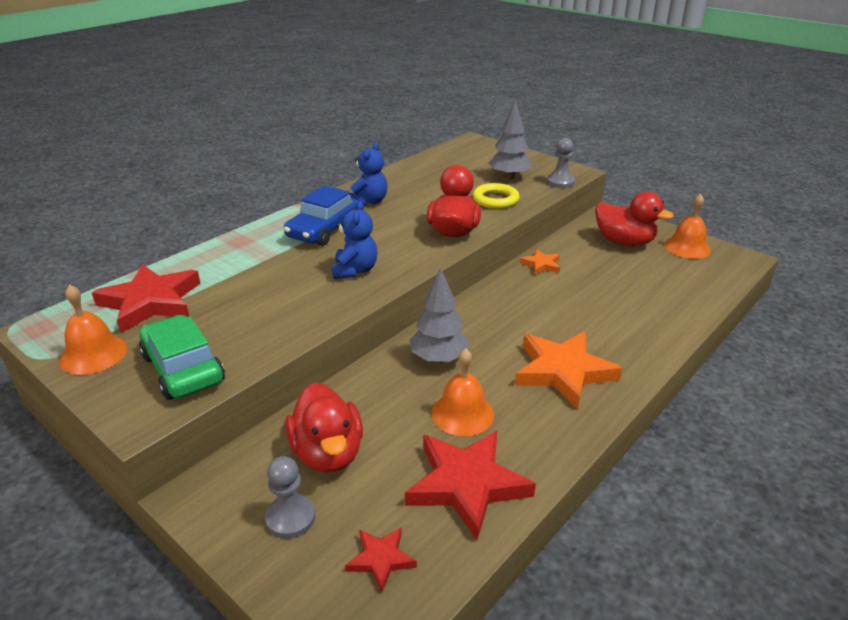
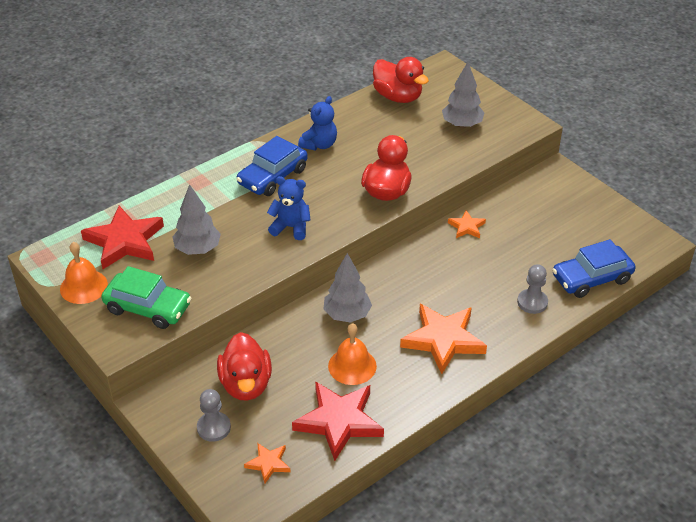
camera: 10 degrees right, 10 degrees up
(183, 368) = (148, 308): green car -> green car turned 135 degrees clockwise
(245, 301) = (198, 249): none -> grey tree
(355, 270) = (291, 227): blue teddy bear -> blue teddy bear turned 90 degrees counterclockwise
(381, 559) = (268, 463): red star -> orange star
(495, 200) = (438, 155): yellow ring -> none
(560, 182) = (509, 138): grey pawn -> grey pawn (532, 302)
(624, 242) = (556, 209): red duck -> red duck (398, 97)
(687, 247) = (613, 222): orange bell -> none
(695, 295) = (591, 278): none -> blue car

